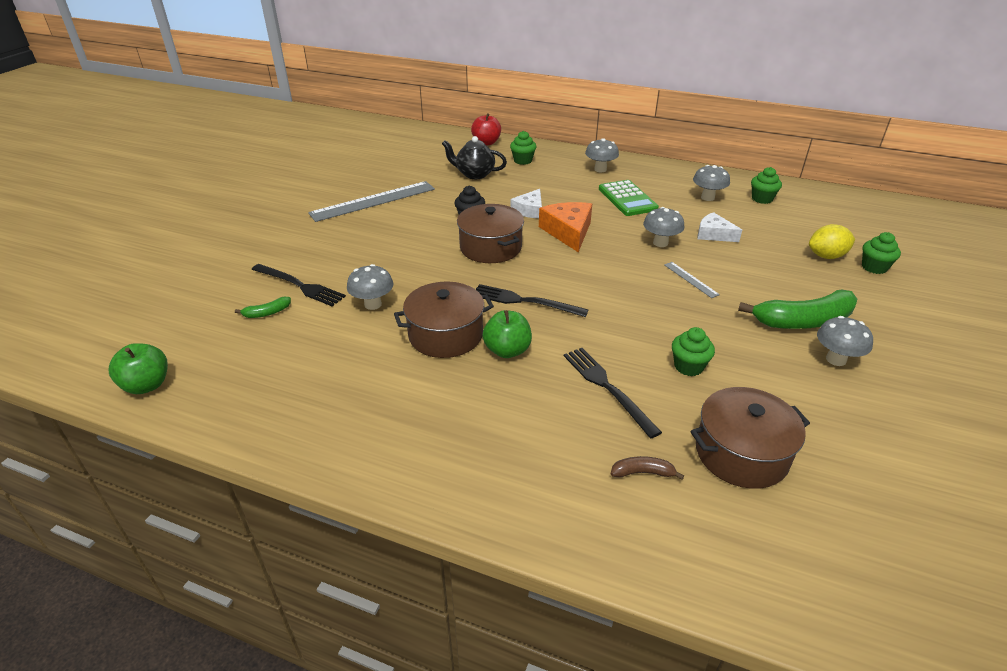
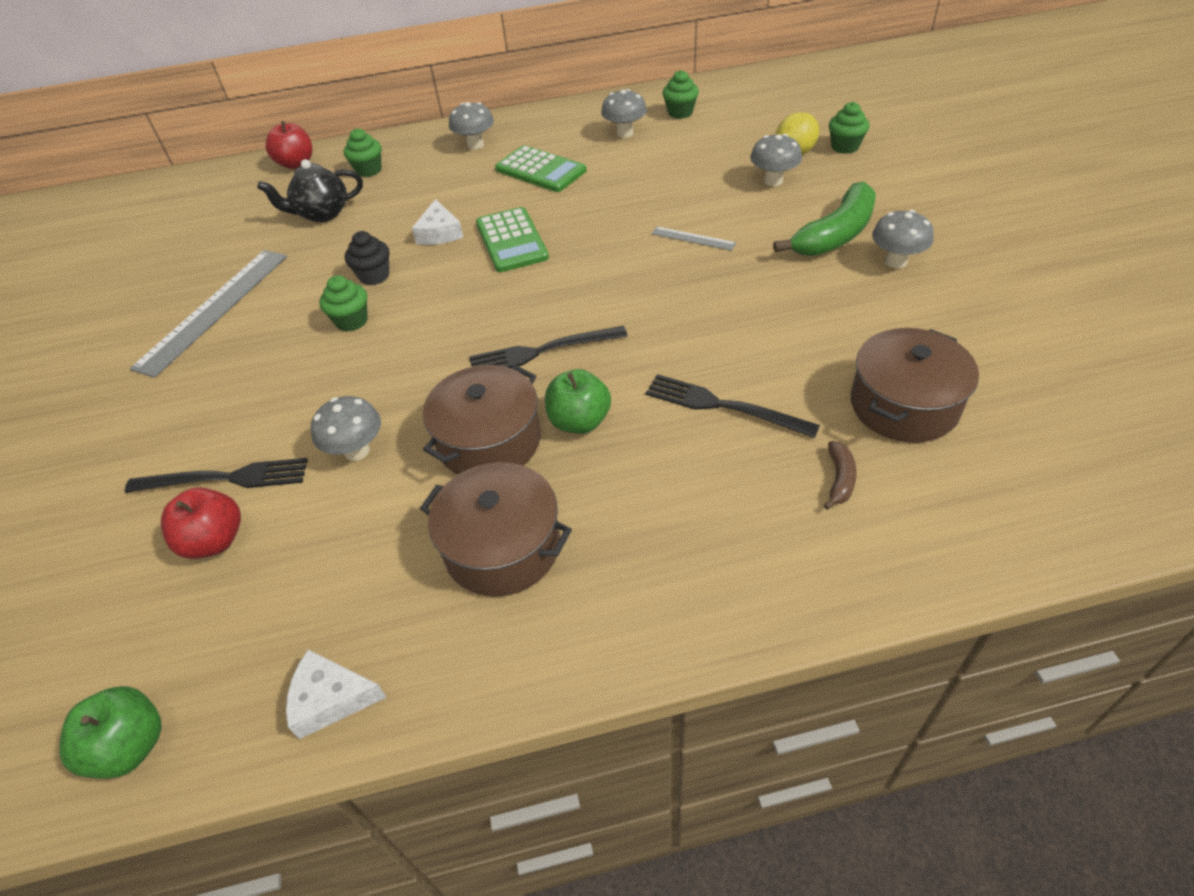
camera: 30 degrees left, 10 degrees up
(267, 313) = (215, 541): green banana -> red apple
(490, 247) = (437, 302): brown pot -> brown pot (502, 547)
(568, 232) = (511, 241): orange cheese -> green calculator
(642, 472) = (839, 479): brown banana -> brown banana turned 135 degrees clockwise
(660, 243) = (625, 209): grey mushroom -> grey mushroom (773, 181)
(688, 366) = (778, 339): green cupcake -> green cupcake (352, 321)
(713, 234) = (669, 175): white cheese -> white cheese (331, 699)

